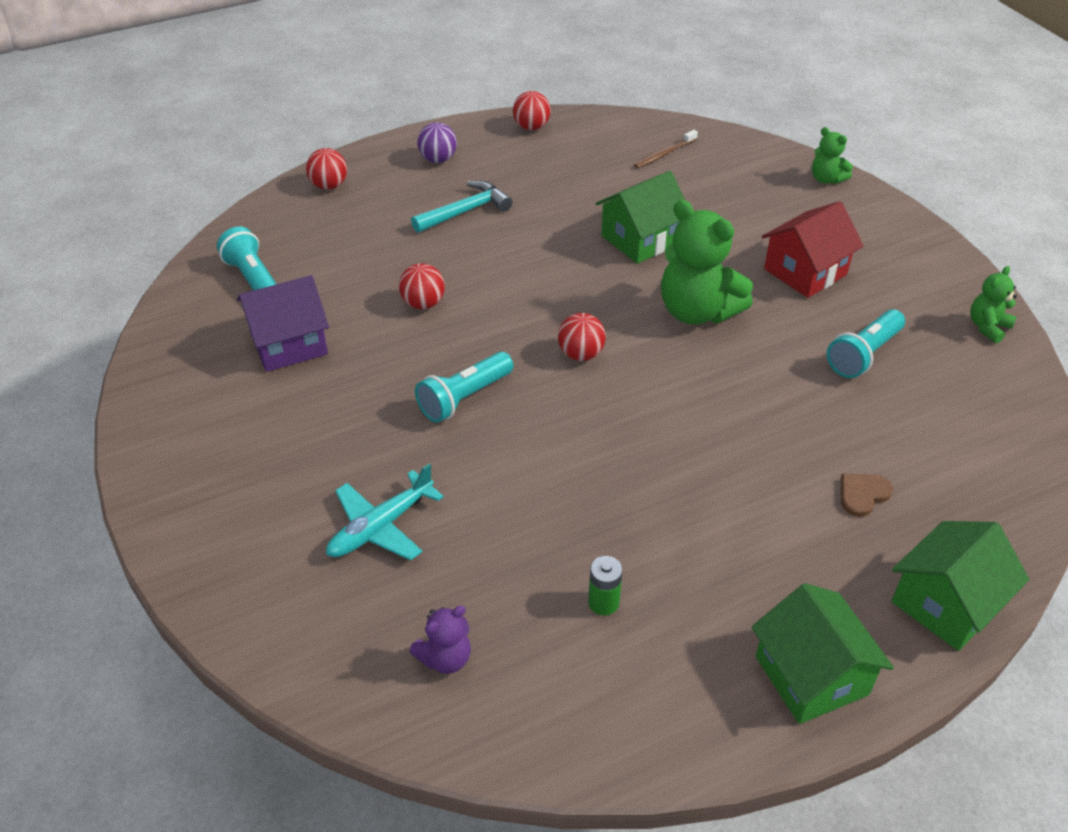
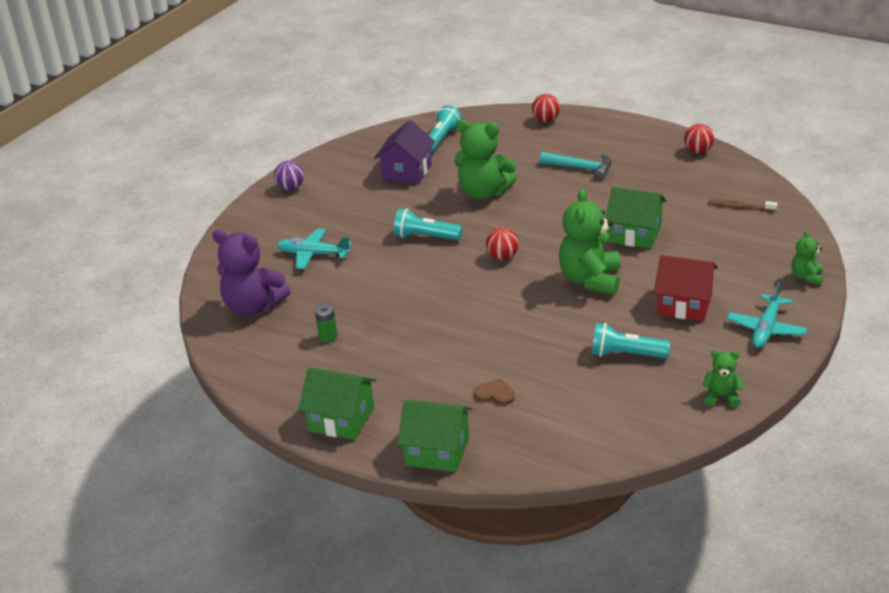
camera: 60 degrees right, 10 degrees down
(289, 343) = (406, 171): purple house -> purple house turned 75 degrees clockwise
(423, 303) = (484, 192): red ball -> green teddy bear
(438, 159) = (618, 138): purple ball -> purple ball (291, 187)
(445, 658) = (253, 307): purple teddy bear -> purple teddy bear, size x1.97
(811, 675) = (341, 419): green house -> green house turned 75 degrees clockwise
(892, 244) = (766, 328): none -> turquoise plane

